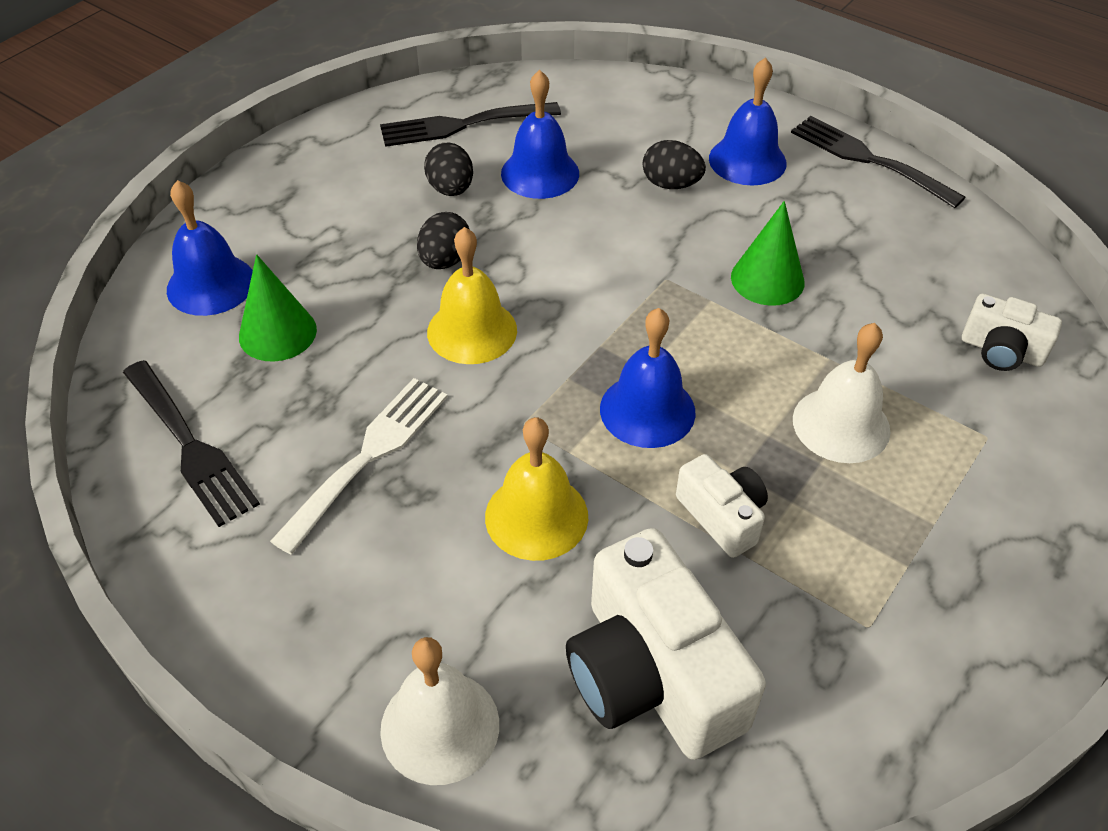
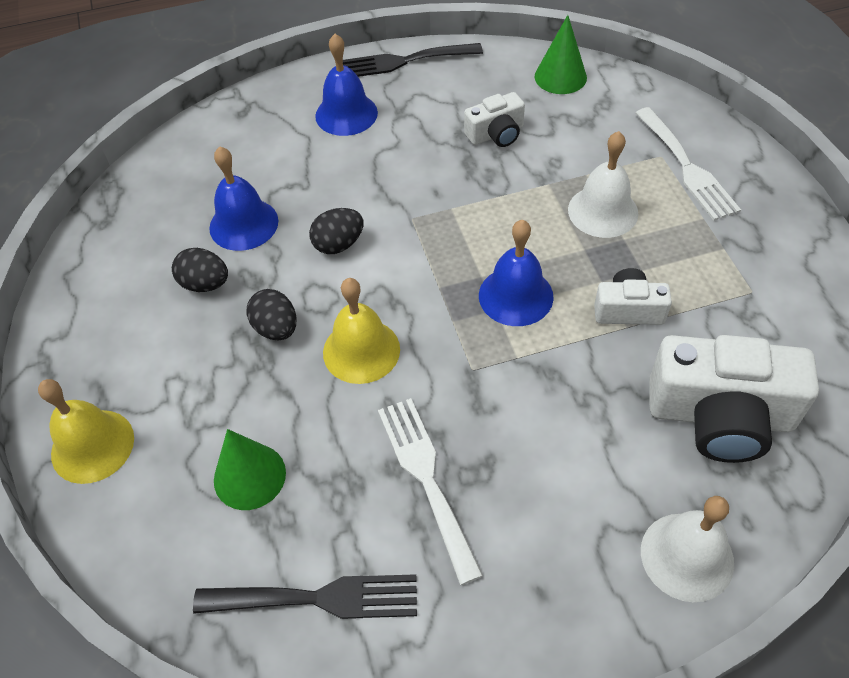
camera: 50 degrees left, 5 degrees up
(211, 284) = (149, 498): blue bell -> none
(462, 125) = (142, 239): black fork -> none
(536, 516) = (557, 406): yellow bell -> yellow bell (92, 446)
(671, 184) = (328, 163): black egg -> black egg (338, 244)
(767, 279) = (459, 170): green cone -> green cone (560, 77)
(998, 470) = (687, 167): none -> white fork
(1001, 351) = (606, 109): white camera -> white camera (496, 134)

